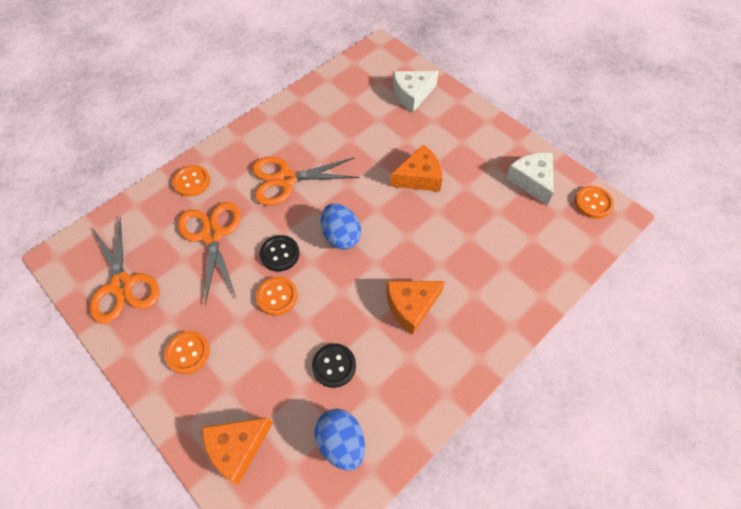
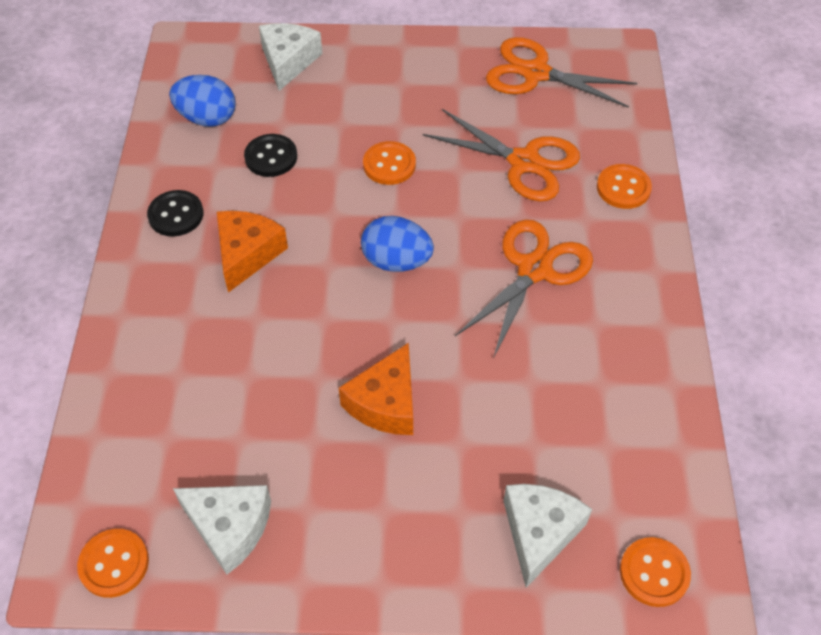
camera: 135 degrees right, 5 degrees down
(188, 353) = (408, 77): orange button -> orange button (654, 573)
(237, 447) = (288, 61): orange cheese -> white cheese
(280, 254) = (436, 198): black button -> black button (176, 215)

